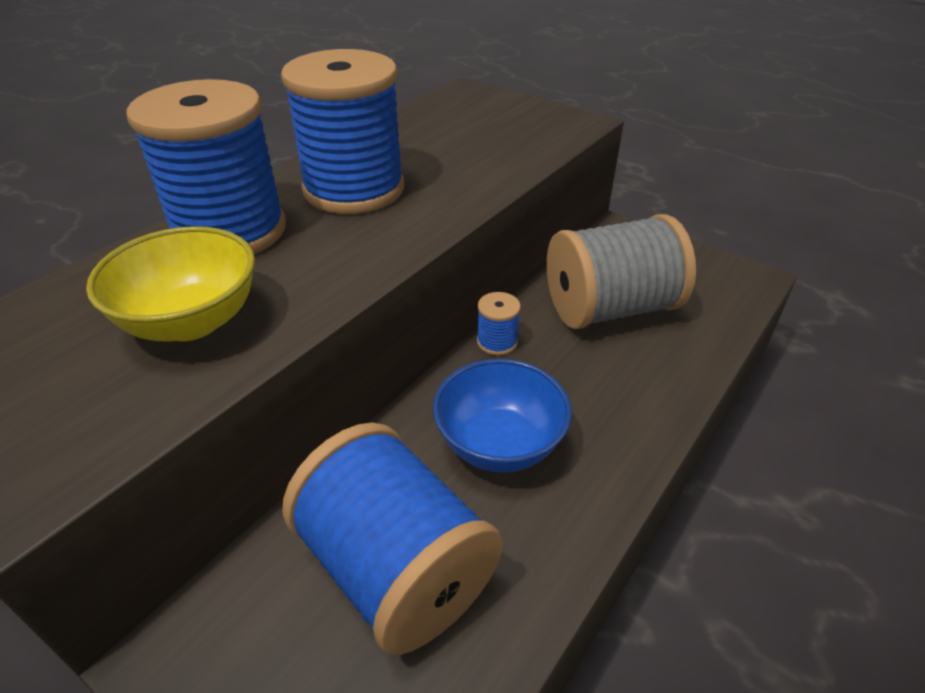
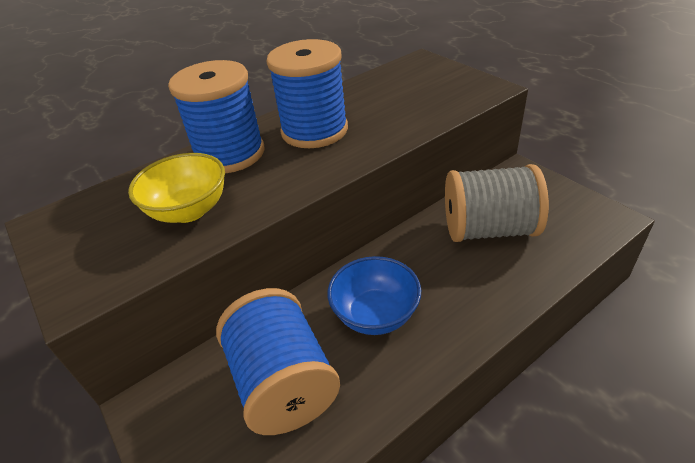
camera: 20 degrees right, 0 degrees up
(497, 342) = (398, 243): blue spool -> none

